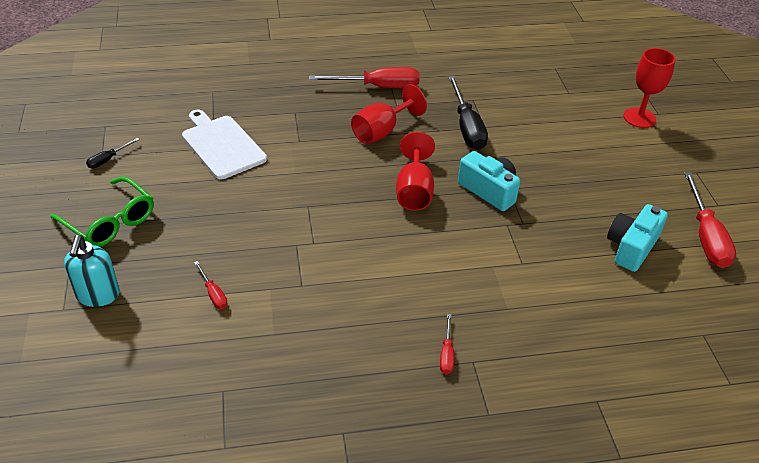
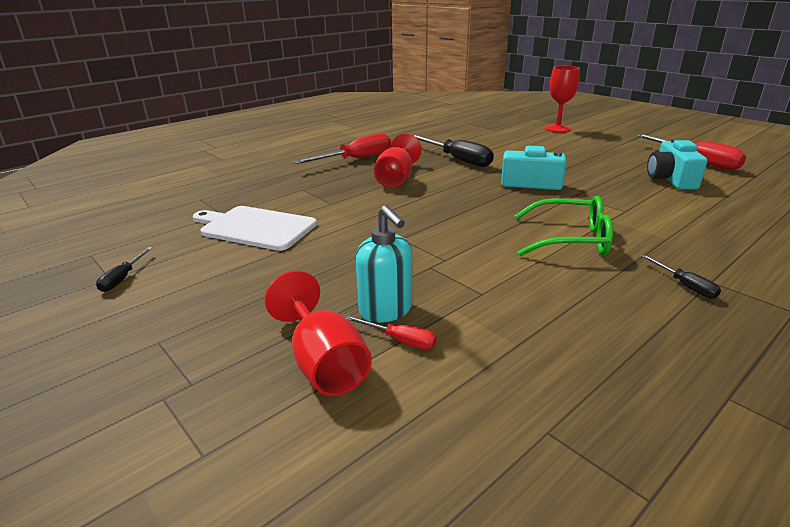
camera: 30 degrees left, 15 degrees down
(98, 295) = (245, 411): turquoise soap dispenser -> turquoise soap dispenser (386, 310)
(110, 222) = (183, 329): green glasses -> green glasses (571, 239)
(414, 191) = (477, 200): red goblet -> red goblet (324, 363)
(446, 354) = (685, 286): red screwdriver -> black screwdriver

